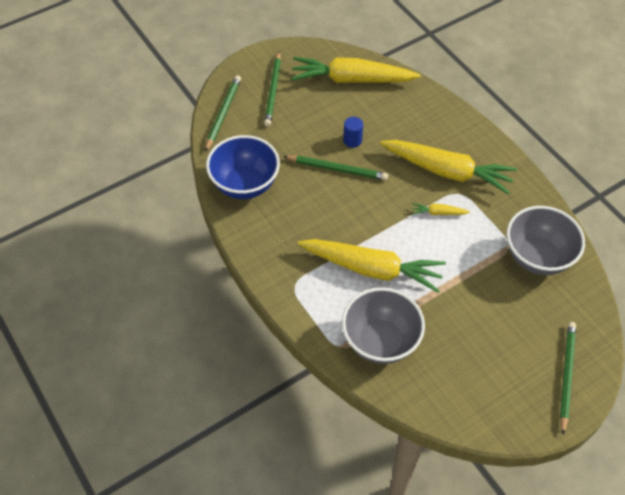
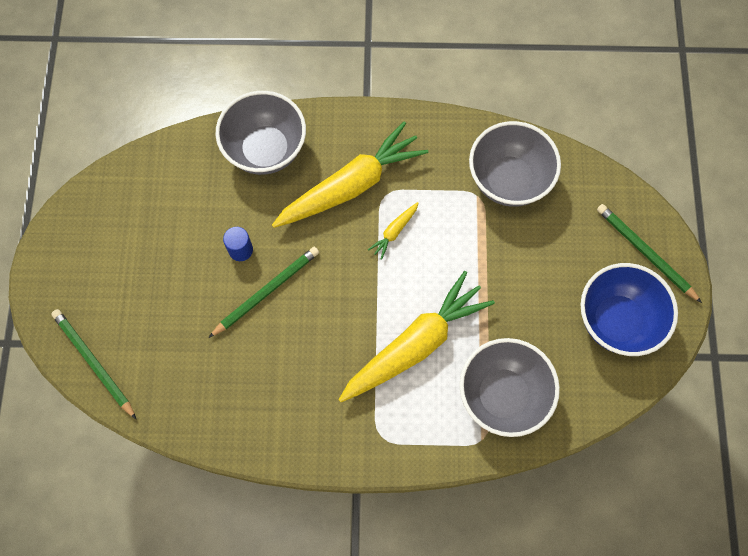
camera: 55 degrees left, 15 degrees up
(245, 185) = (214, 404): blue bowl -> blue bowl (616, 321)
(273, 91) = (105, 285): green pencil -> none
(351, 79) = (156, 191): yellow carrot -> none
(428, 114) = (265, 150): none -> grey bowl

